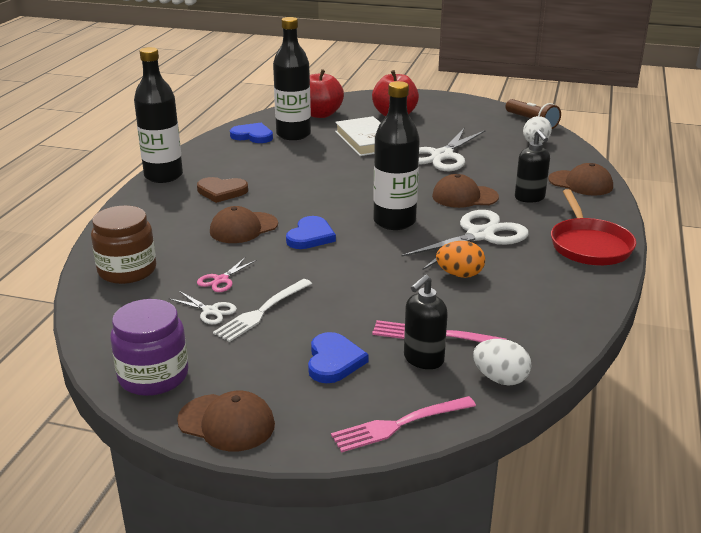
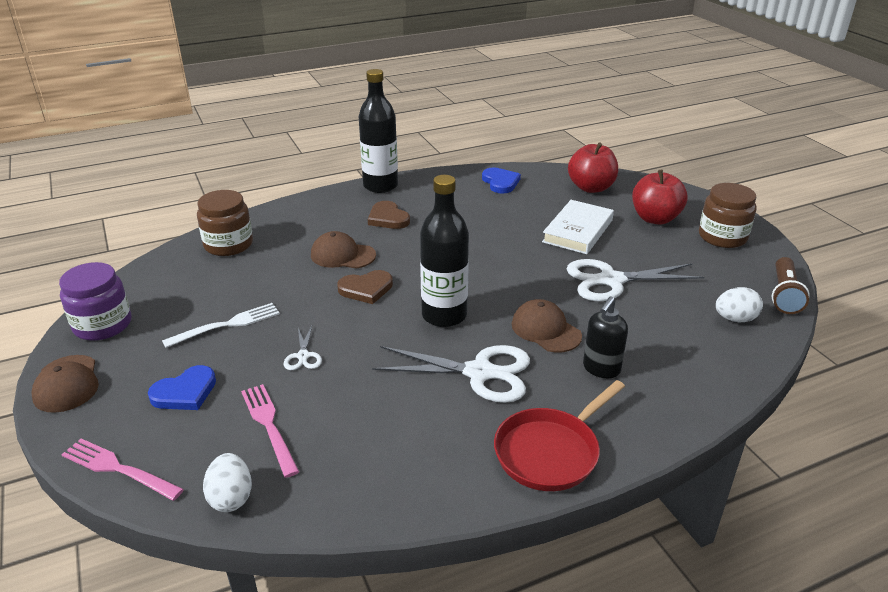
camera: 50 degrees right, 5 degrees up
(210, 311) = (206, 303): white scissors -> white scissors (303, 356)
(221, 280) = (254, 285): pink scissors -> none
(262, 311) = (227, 325): white fork -> white fork turned 150 degrees clockwise
(293, 134) = (532, 196): black bottle -> none
(310, 236) = (366, 289): blue heart -> brown heart
(423, 359) = (225, 438): black soap dispenser -> none
(448, 108) = (722, 237): none -> brown jar
(460, 274) = (390, 394): orange egg -> none
(580, 183) = (687, 388): brown cap -> none

